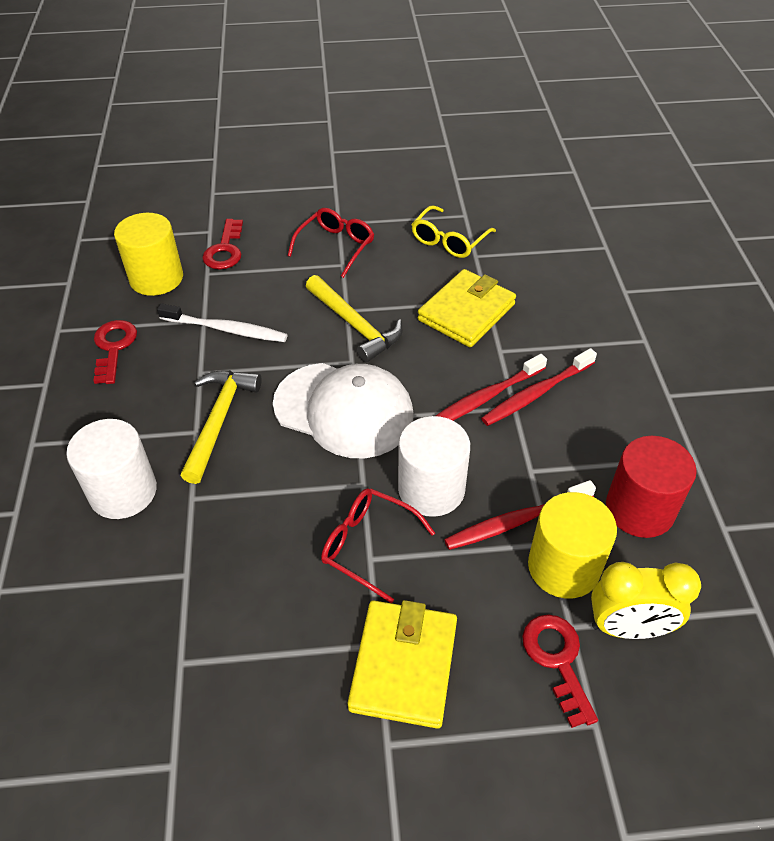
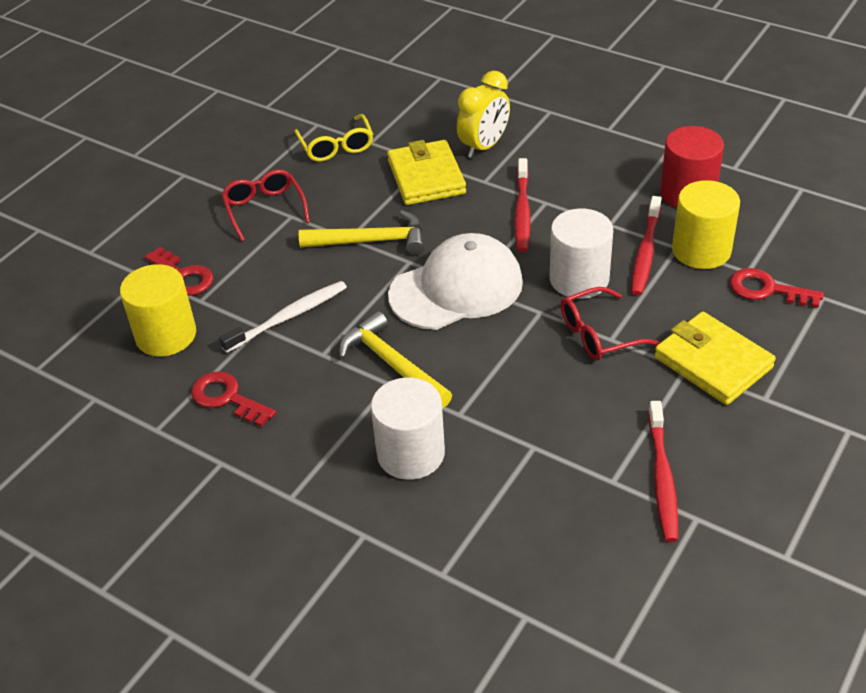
camera: 50 degrees left, 5 degrees down
(536, 394) = (544, 185): red toothbrush -> red toothbrush (662, 478)
(628, 627) = (769, 247): yellow clock -> yellow clock (484, 147)

